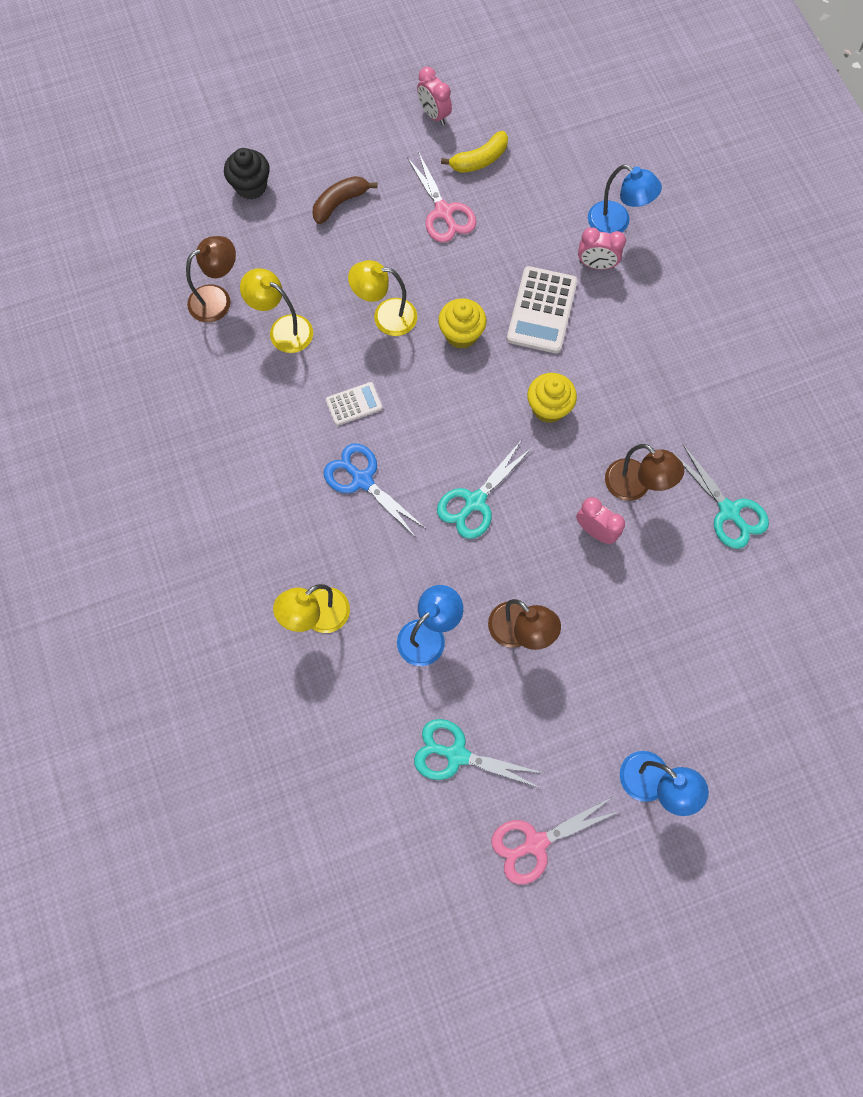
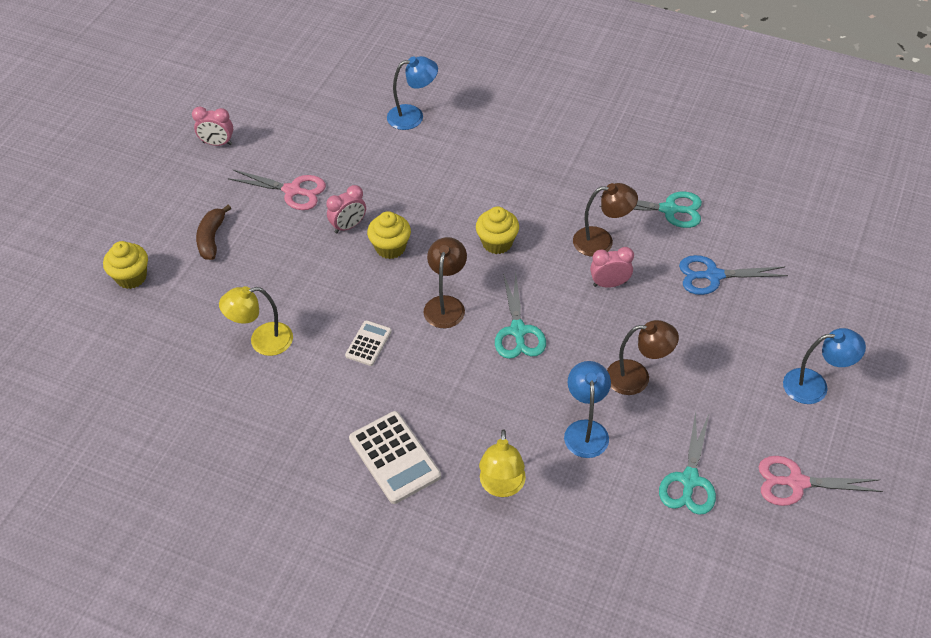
camera: 45 degrees left, 20 degrees down
(218, 299) = (189, 361): brown lamp -> brown lamp (446, 304)
(251, 186) = (131, 277): black cupcake -> yellow cupcake
(362, 480) = (430, 381): blue scissors -> blue scissors (713, 275)
(385, 316) = (326, 277): yellow lamp -> none
(456, 754) = (689, 480): turquoise scissors -> turquoise scissors turned 45 degrees counterclockwise
(479, 160) = (280, 146): yellow banana -> none
(535, 843) = (796, 482): pink scissors -> pink scissors turned 75 degrees clockwise
(542, 310) = (425, 195): white calculator -> white calculator (394, 457)
(596, 265) = (428, 146): pink clock -> pink clock (348, 226)

